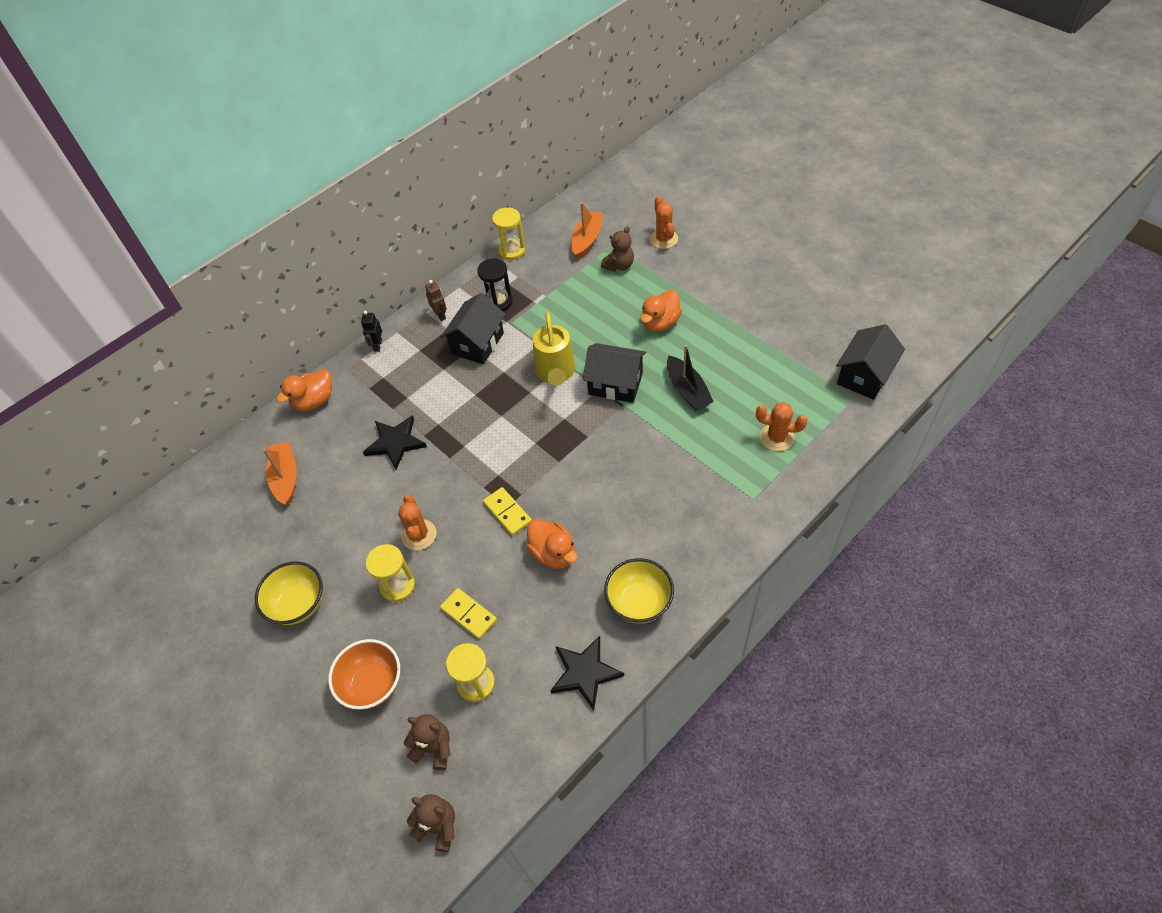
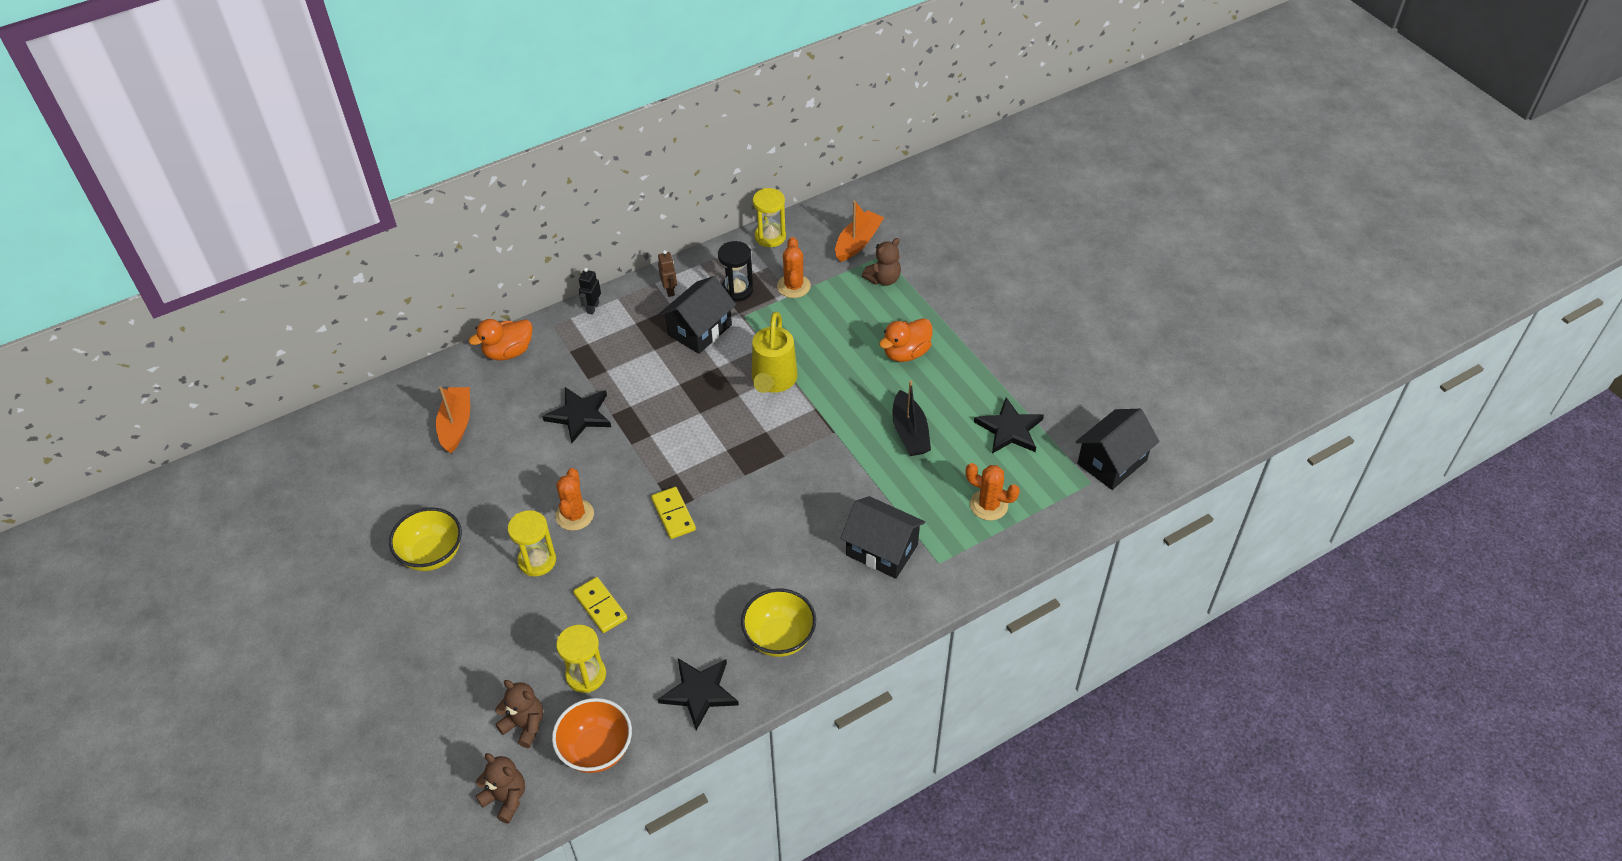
camera: 10 degrees right, 5 degrees down
(372, 684) = (483, 650): orange bowl -> orange bowl (596, 750)
(553, 553) = (707, 567): orange duck -> none
(615, 384) = (834, 407): black house -> black house (882, 550)
(663, 239) = (943, 261): orange cactus -> orange cactus (793, 286)
(770, 368) = (1009, 429): none -> black star

